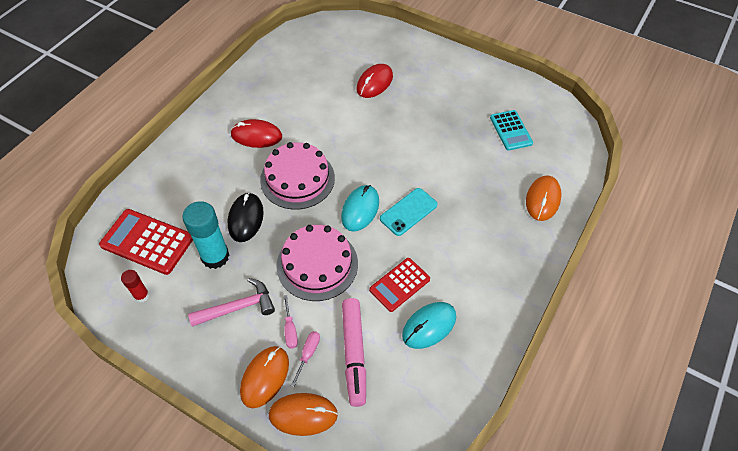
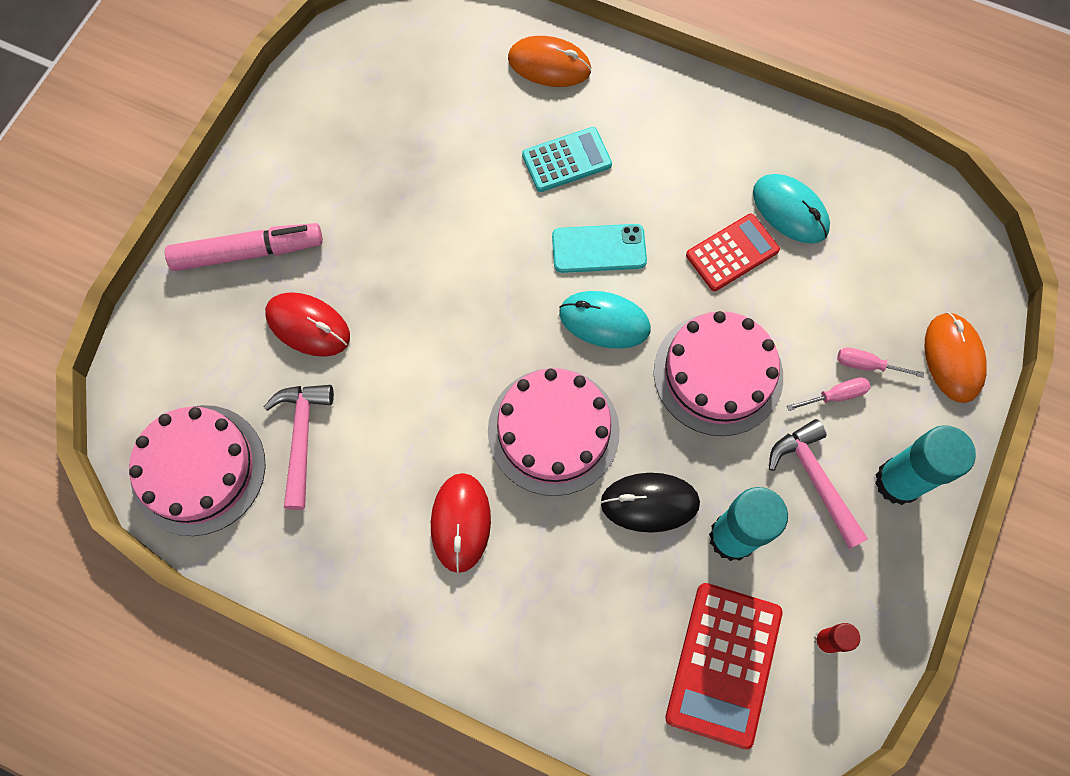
camera: 95 degrees left, 15 degrees up
(224, 357) = (897, 482): none -> turquoise glue stick
(265, 377) = (914, 418): orange mouse -> none
(306, 44) = (198, 469): none -> pink cake
(315, 79) = (302, 437): none -> pink hammer
(354, 354) = (852, 304): pink marker -> pink marker (248, 252)
(399, 285) = (732, 252): red calculator -> red calculator turned 75 degrees counterclockwise
(408, 212) = (599, 249): turquoise phone -> turquoise phone turned 45 degrees counterclockwise
(511, 130) = (411, 104): turquoise calculator -> turquoise calculator (566, 160)

